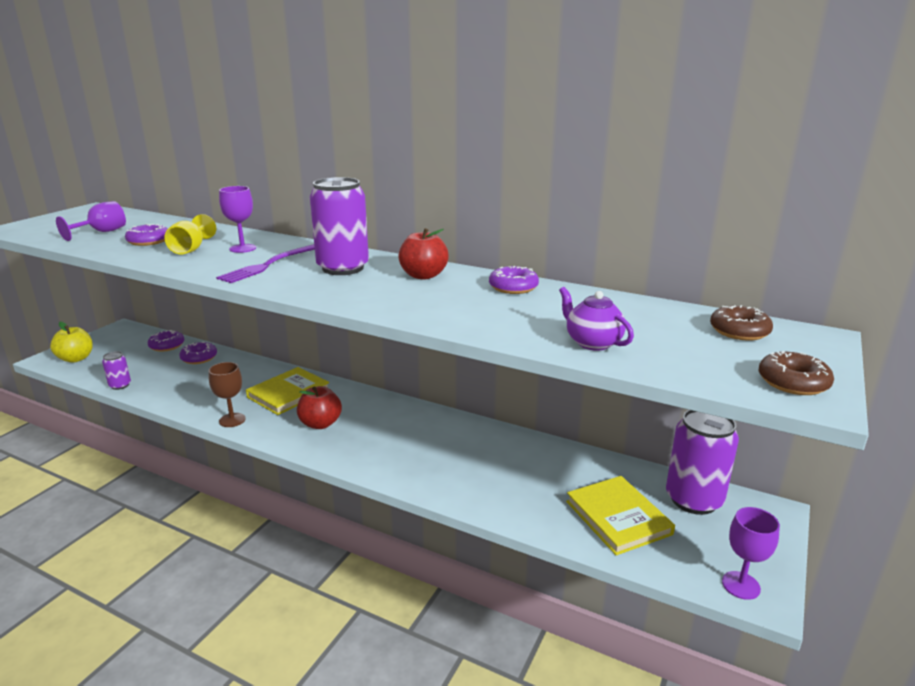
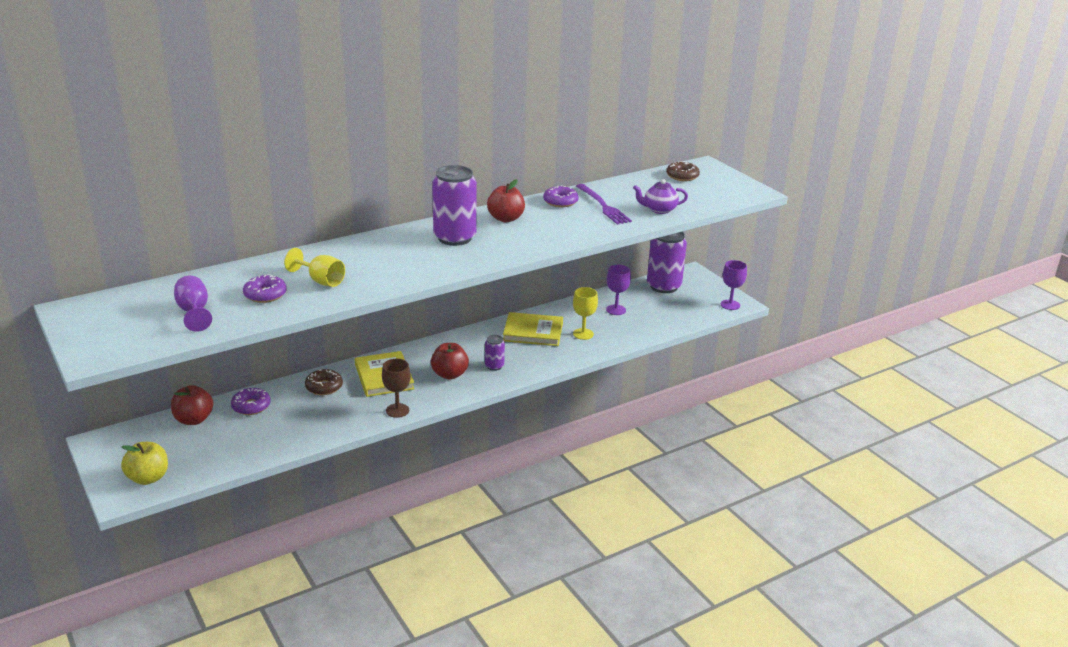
camera: 60 degrees left, 5 degrees up
(120, 385) = (255, 457): purple can -> purple can (494, 366)
(167, 345) = (194, 419): purple donut -> red apple
(242, 248) = (350, 261): purple goblet -> purple goblet (616, 310)
(268, 265) = (410, 260): purple fork -> purple fork (603, 206)
(490, 477) = (583, 334): none -> yellow goblet
(618, 517) = (657, 312): yellow book -> yellow book (533, 332)
(793, 382) = (740, 189): brown donut -> brown donut (324, 387)

